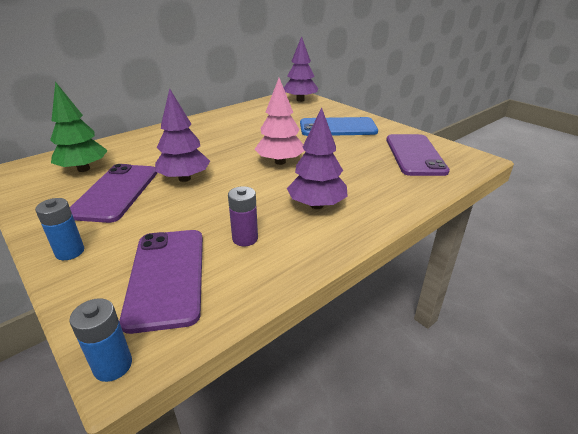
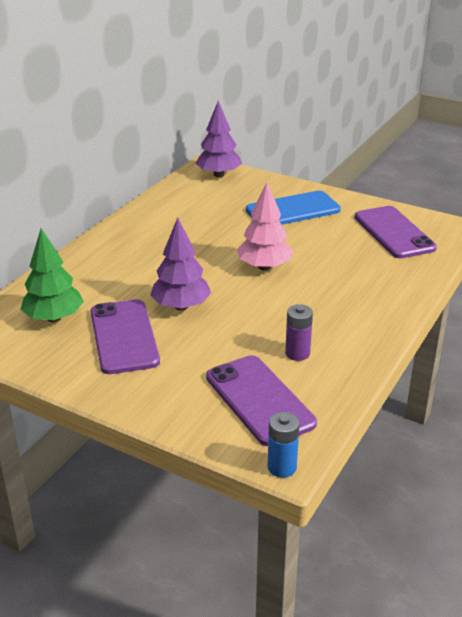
camera: 20 degrees left, 0 degrees up
(70, 252) = (148, 401): blue battery -> none
(316, 205) = (336, 308): purple tree -> none

